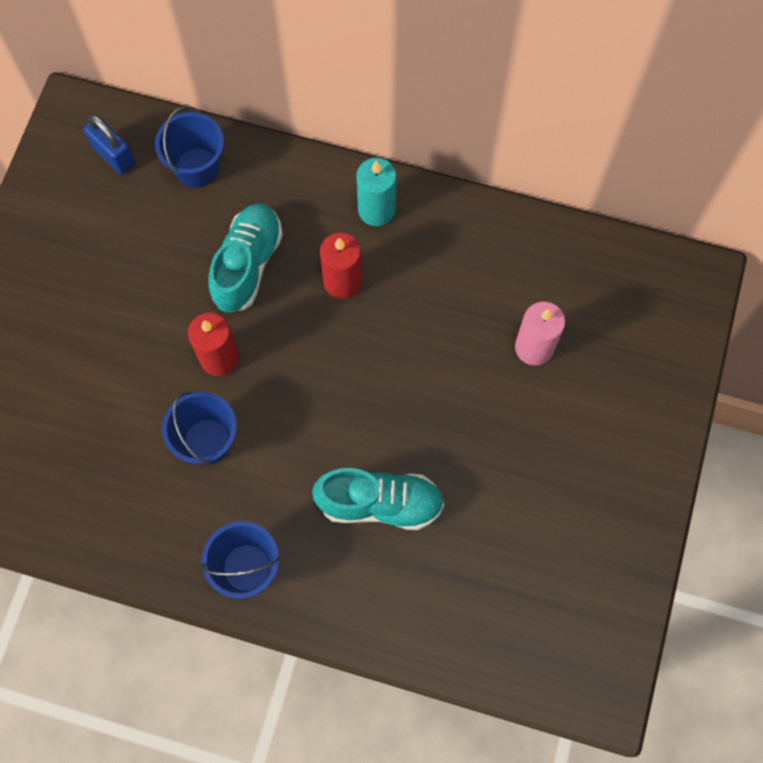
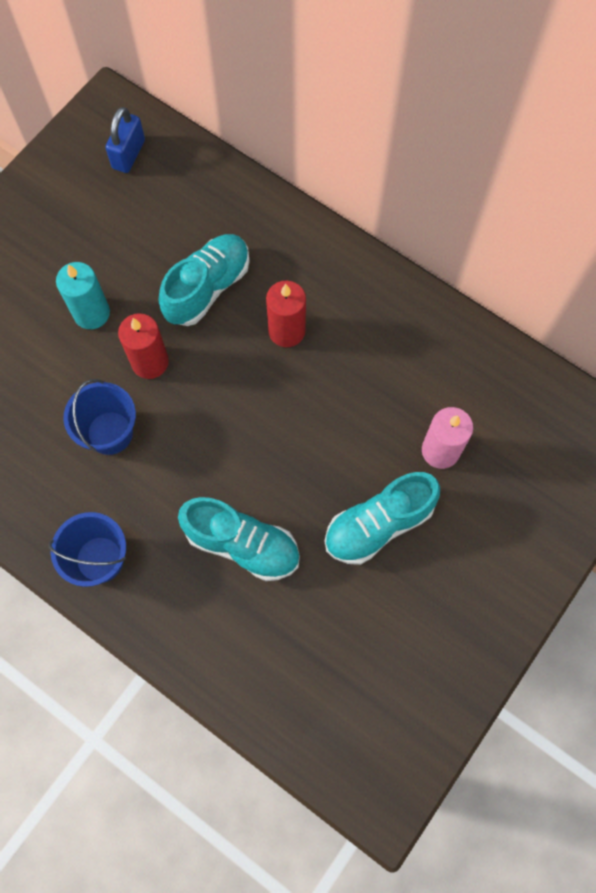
camera: 20 degrees right, 0 degrees up
(114, 156) = (128, 154): blue padlock -> blue padlock turned 45 degrees clockwise
(197, 167) = (197, 187): blue bucket -> none
(376, 210) = (342, 276): turquoise candle -> turquoise candle (91, 313)
(502, 438) = (378, 524): none -> turquoise shoe

